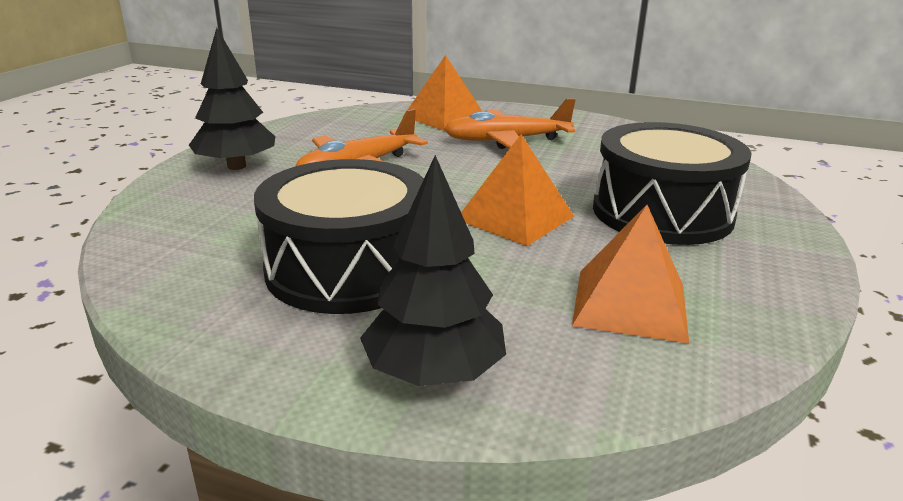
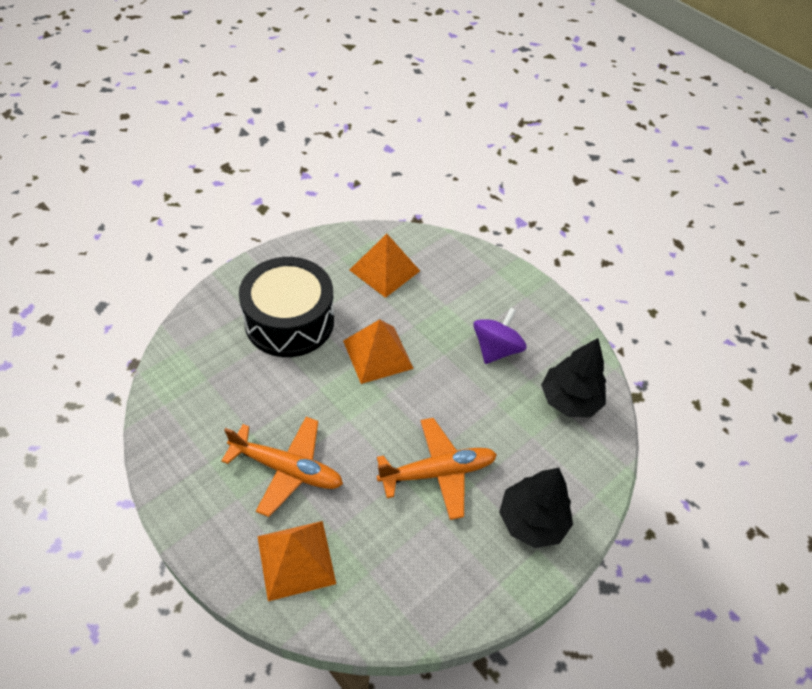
camera: 155 degrees left, 25 degrees up
(348, 268) = (496, 349): black drum -> purple spinning top
(434, 373) = (489, 273): black tree -> black tree (569, 400)

